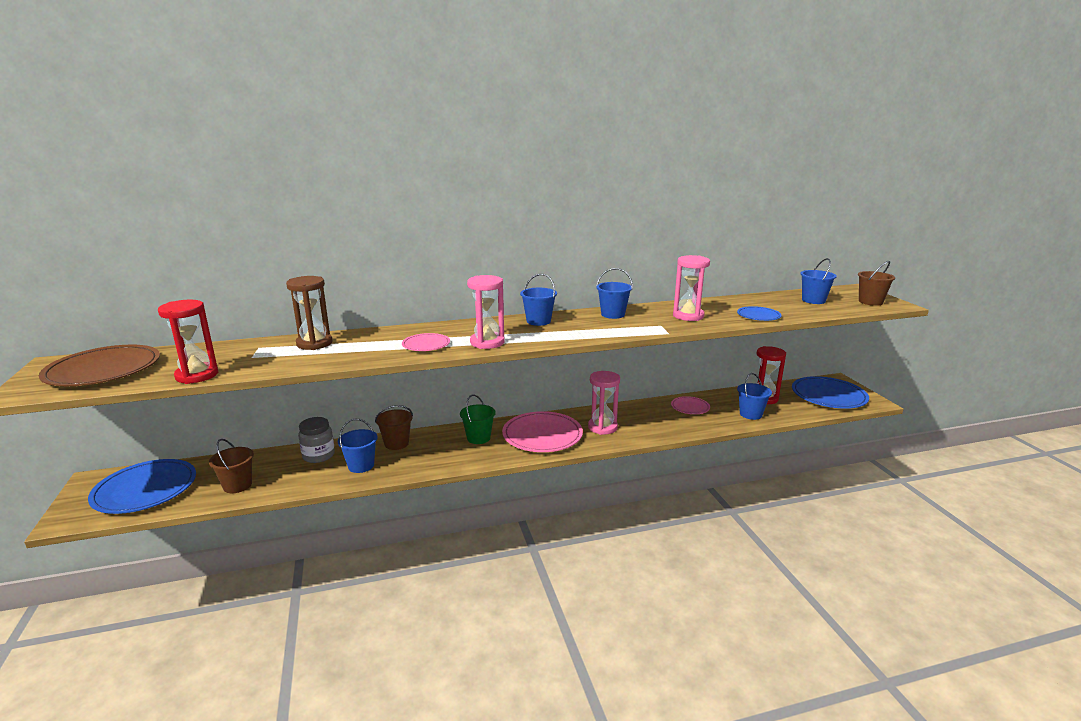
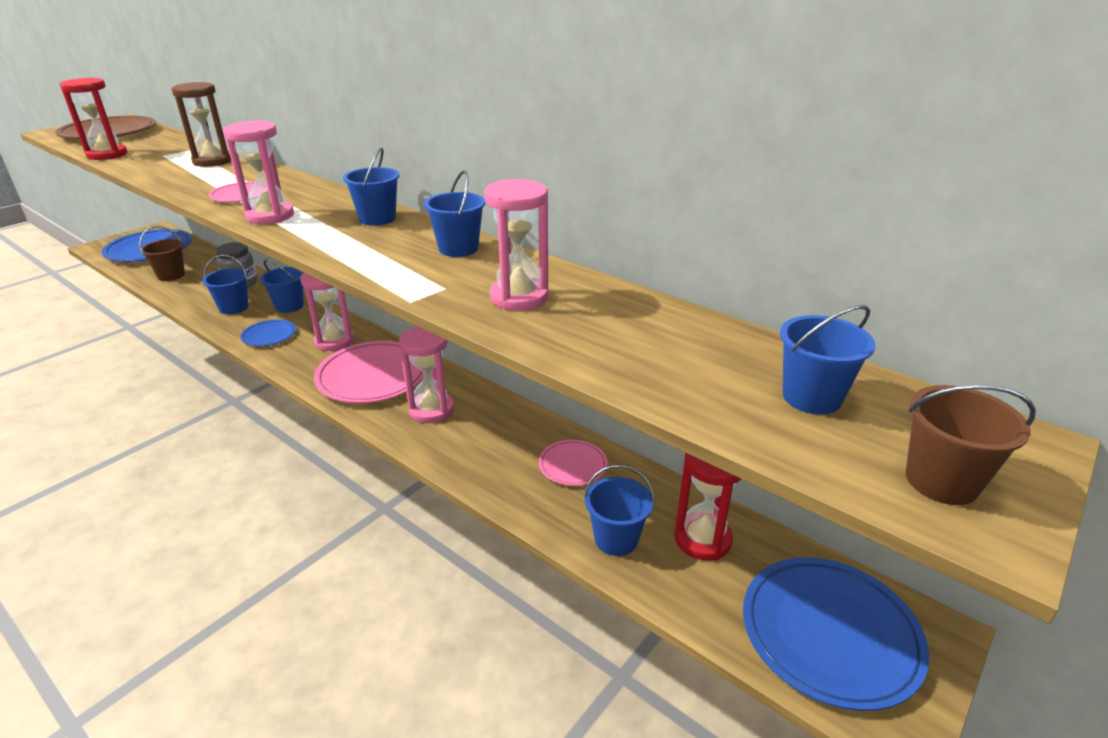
camera: 55 degrees right, 10 degrees up
(396, 443) = (289, 306): brown bucket -> blue bucket
(478, 438) = (334, 341): green bucket -> pink hourglass
(758, 316) = (604, 355): blue plate -> blue plate (269, 335)

